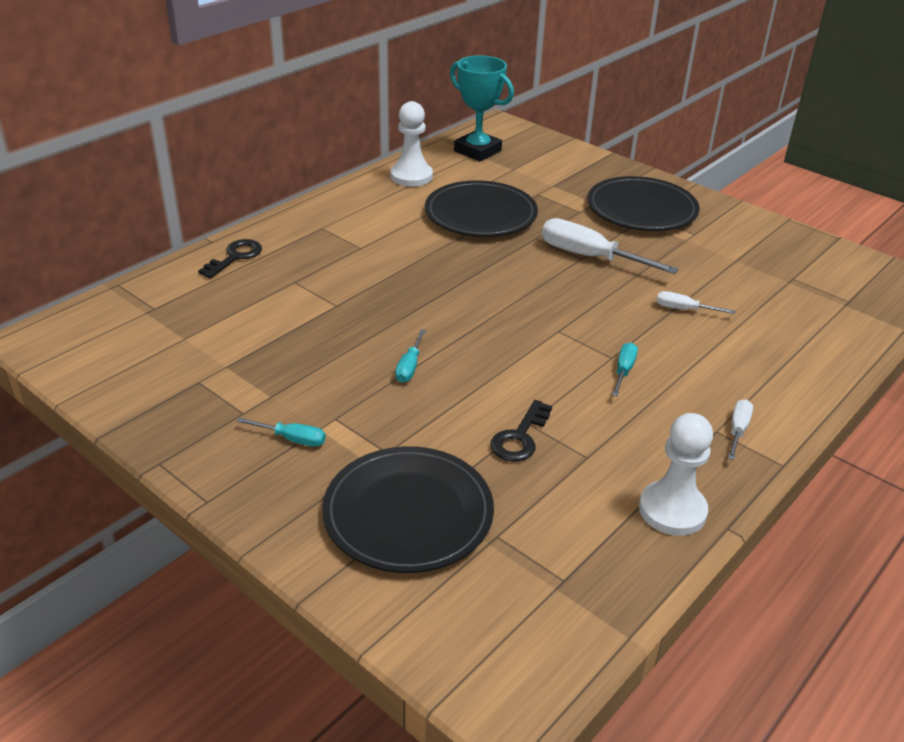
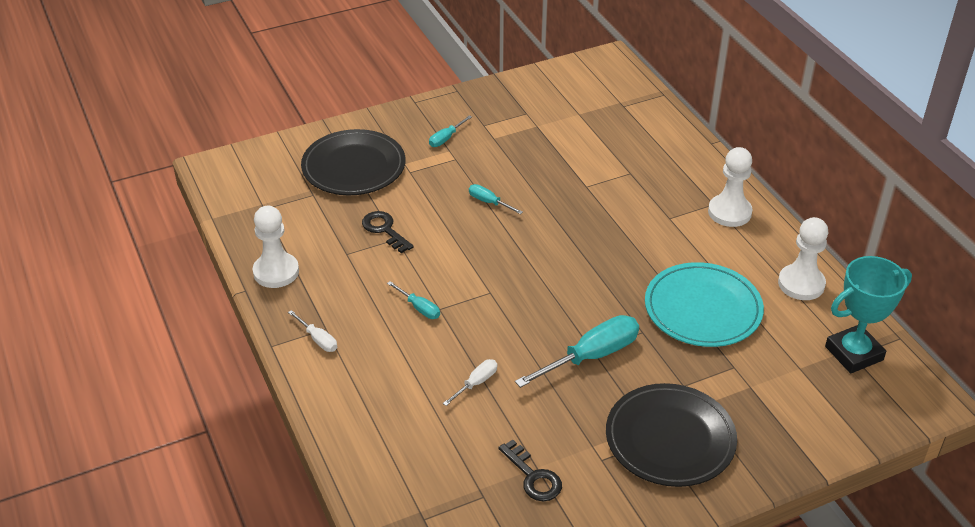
camera: 115 degrees right, 5 degrees up
(235, 257) = (680, 150): black key -> black key (533, 476)
(331, 218) = (729, 212): none -> white pawn
(480, 214) = (703, 309): black plate -> turquoise plate
(590, 257) = (591, 356): white screwdriver -> turquoise screwdriver

